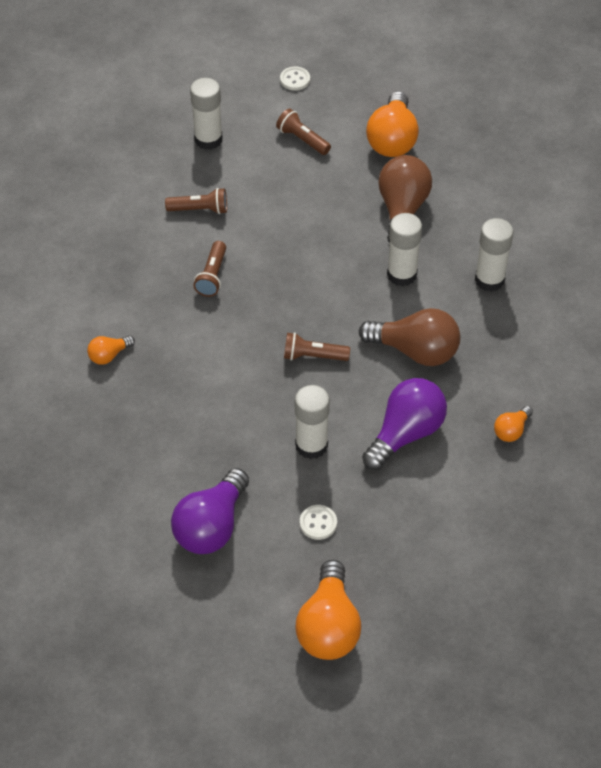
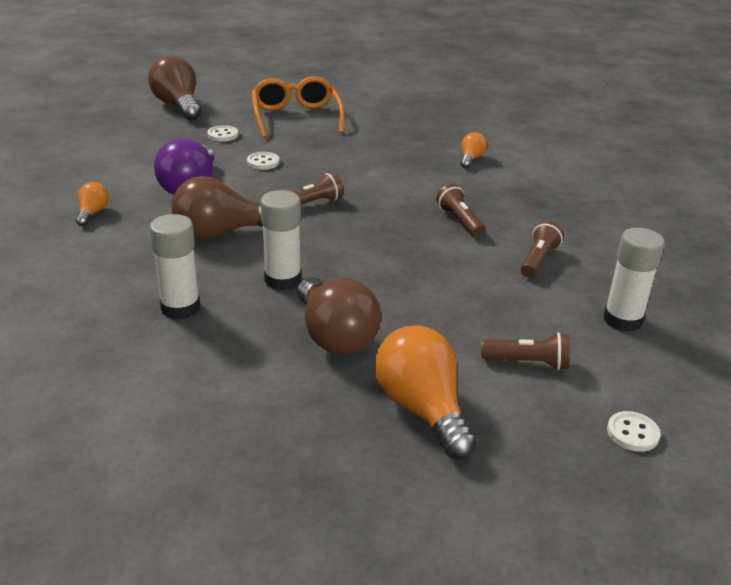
camera: 145 degrees right, 20 degrees down
(200, 209) = (538, 260): brown flashlight -> brown flashlight turned 150 degrees clockwise
(211, 526) = (296, 117): purple light bulb -> orange glasses
(311, 445) = (263, 162): white glue stick -> white button
(328, 626) = (178, 106): orange light bulb -> brown light bulb

